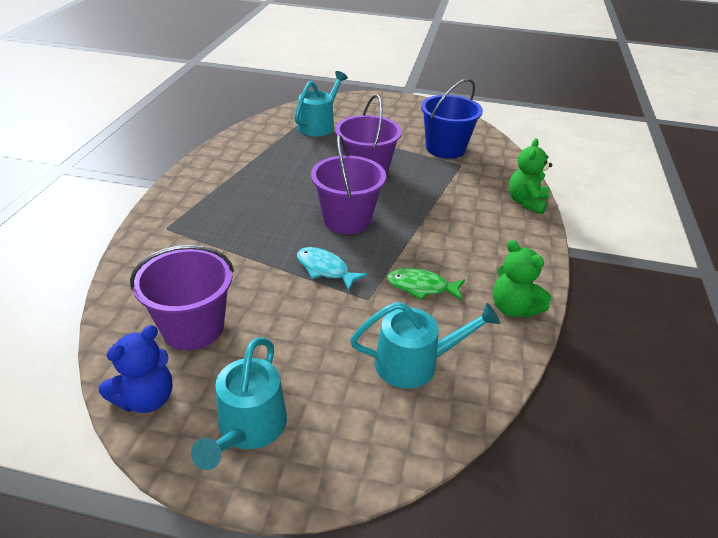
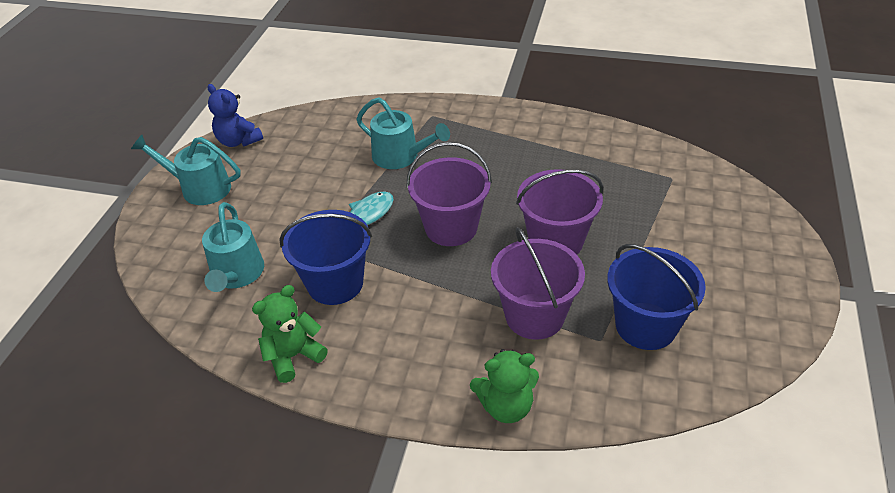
camera: 95 degrees right, 5 degrees up
(193, 328) = (302, 150): purple bucket -> purple bucket (534, 316)
(319, 125) = (671, 195): turquoise watering can -> turquoise watering can (400, 156)
(421, 287) = (335, 283): green fish -> blue bucket
(526, 202) = (506, 406): green teddy bear -> green teddy bear turned 150 degrees clockwise

